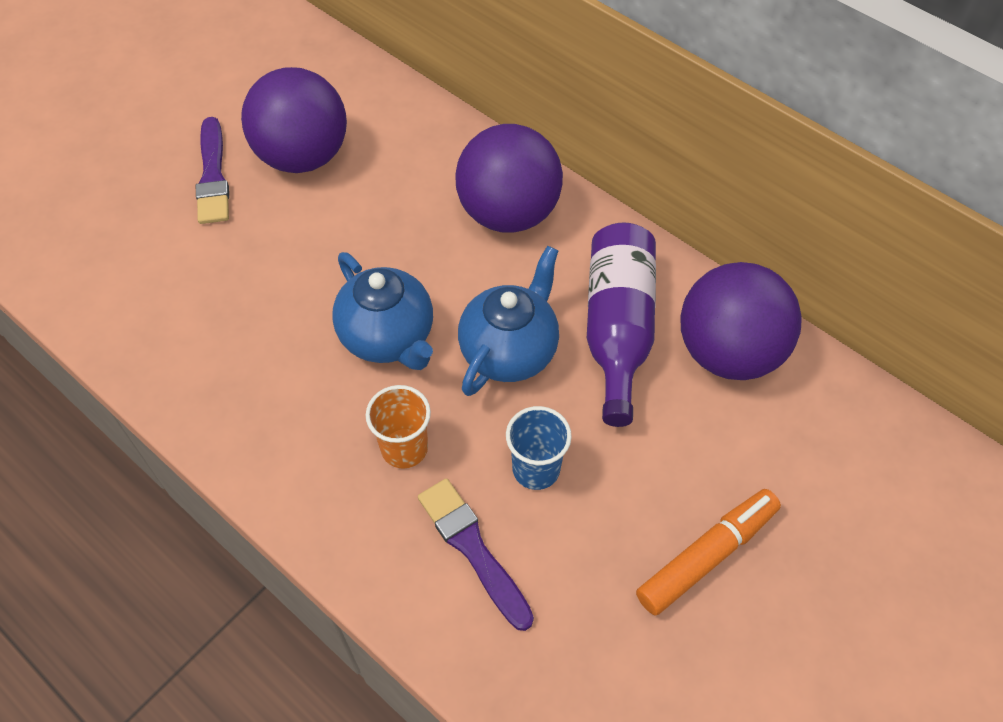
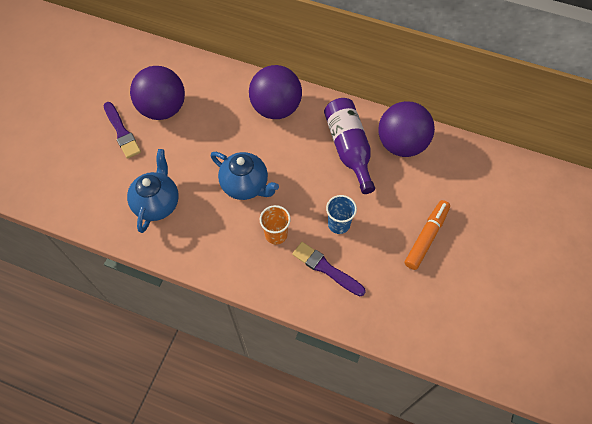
camera: 20 degrees left, 5 degrees up
(509, 351) = (304, 174): blue teapot -> blue teapot (157, 203)

